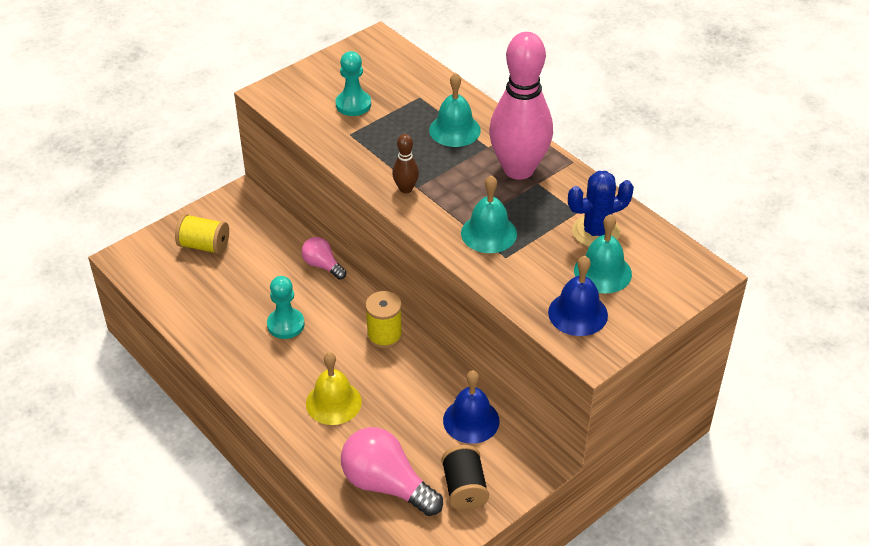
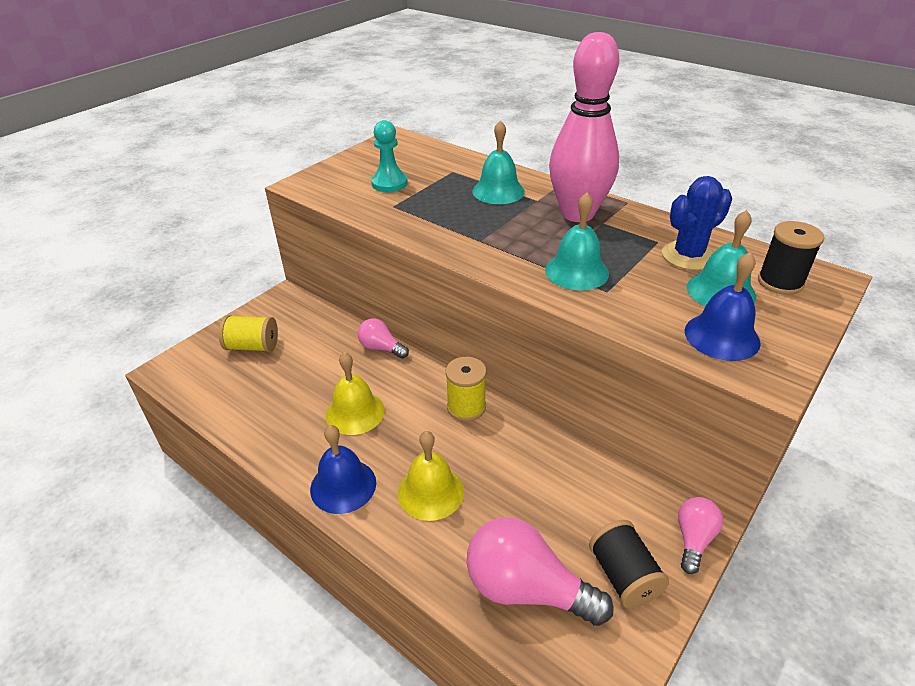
camera: 10 degrees left, 5 degrees down
(285, 324) = (355, 412): turquoise pawn -> yellow bell
(406, 189) = (469, 243): brown bowling pin -> none
(471, 420) = (595, 486): blue bell -> blue bell (343, 485)
(532, 473) = (693, 539): none -> pink light bulb
(660, 271) = (780, 282): none -> black spool

